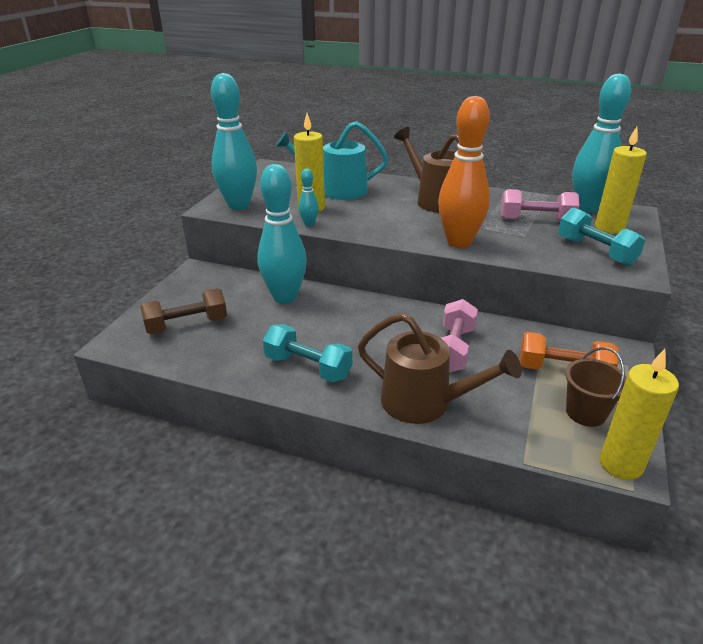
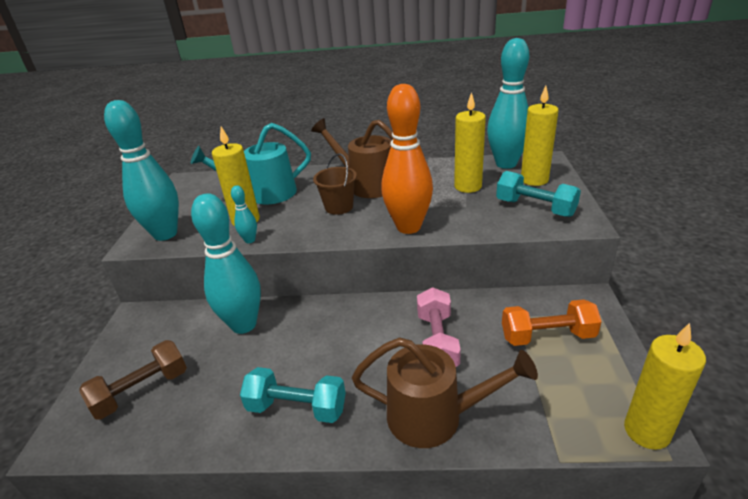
camera: 15 degrees left, 0 degrees up
(536, 220) = (468, 186): pink dumbbell -> yellow candle
(586, 413) = (588, 379): brown bucket -> brown bucket (339, 207)

